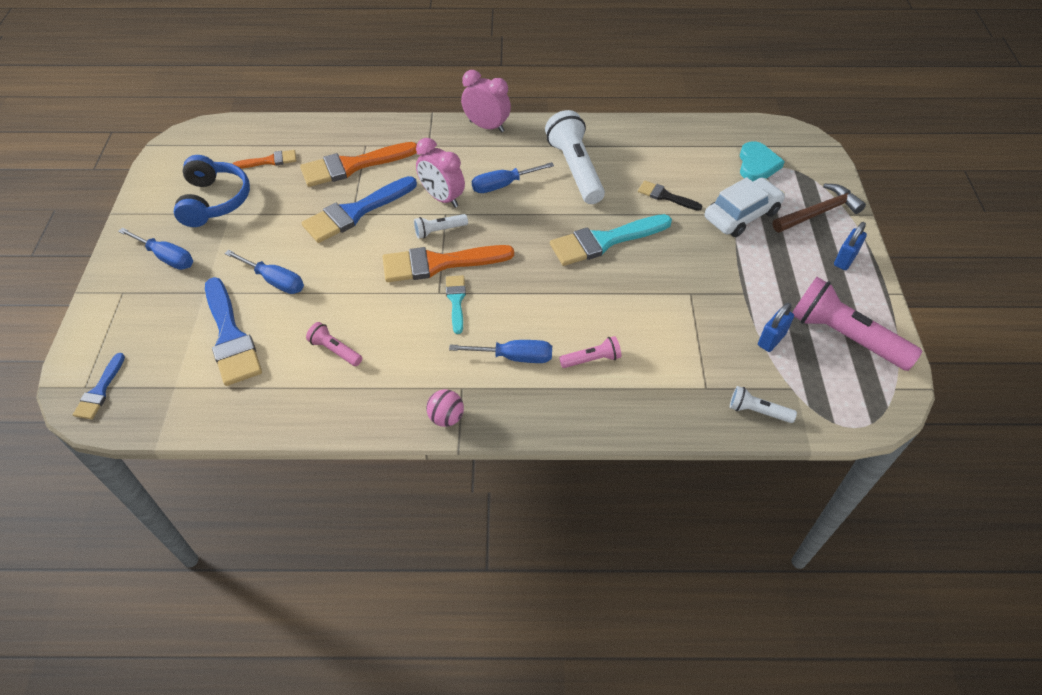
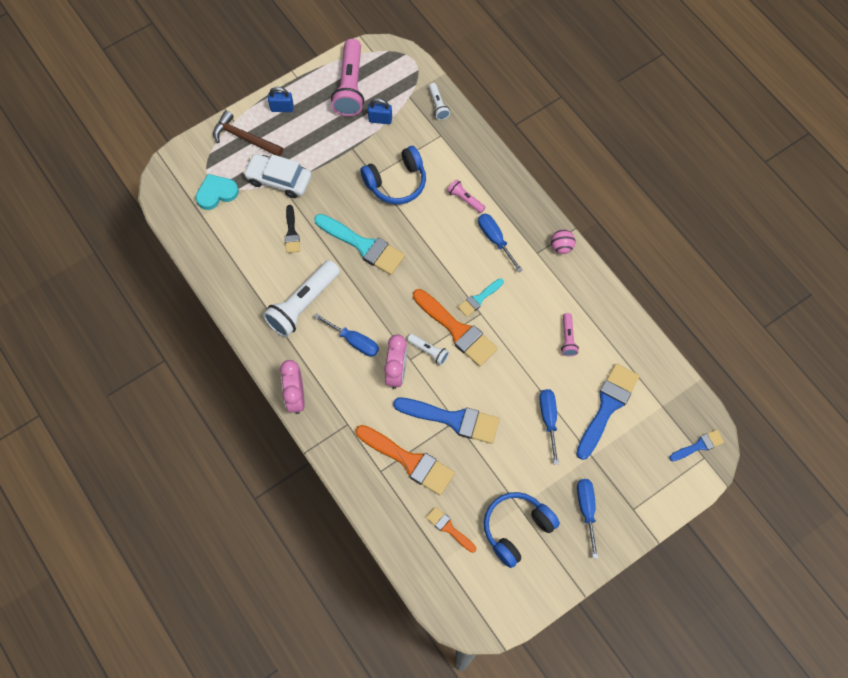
camera: 125 degrees left, 15 degrees up
(666, 308) = (396, 182): none -> blue headphones

